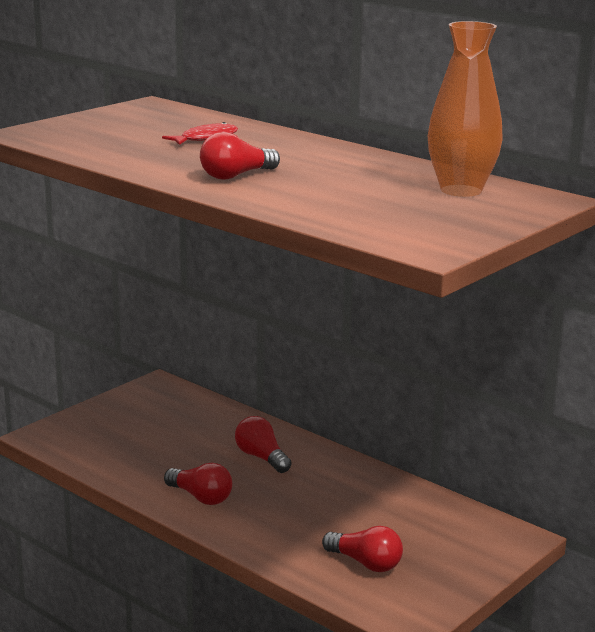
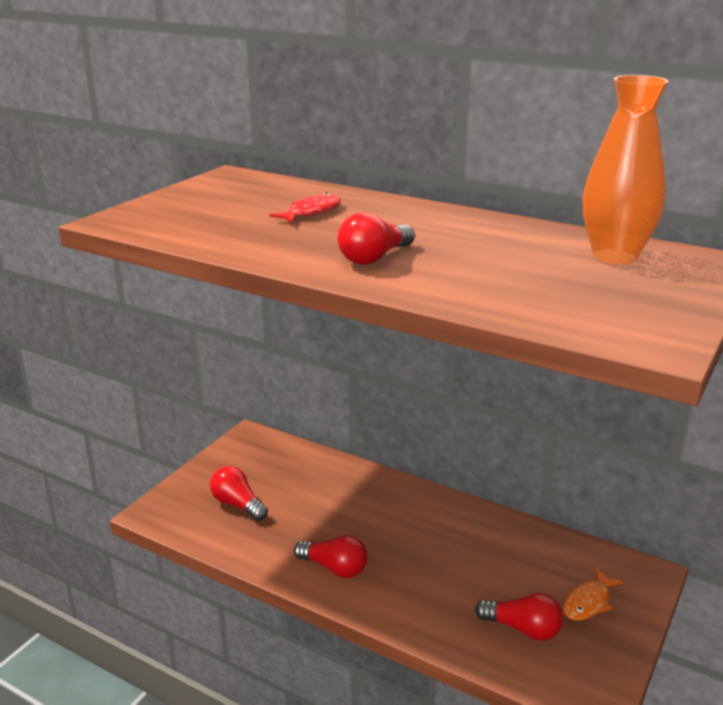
camera: 10 degrees left, 5 degrees up
(261, 457) = (375, 510): red light bulb -> red light bulb (238, 504)
(443, 551) = (588, 602): none -> orange fish

